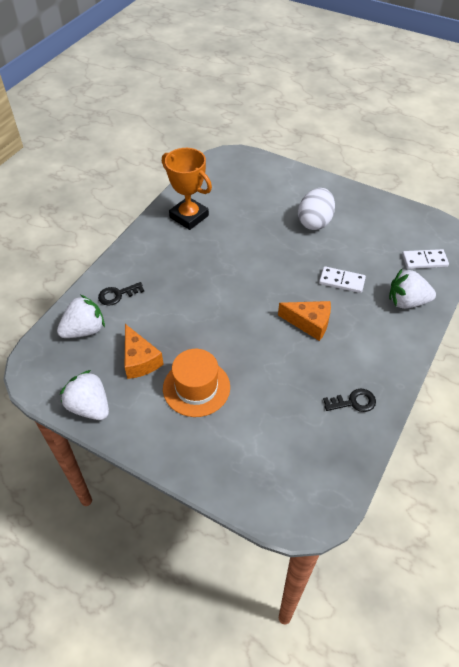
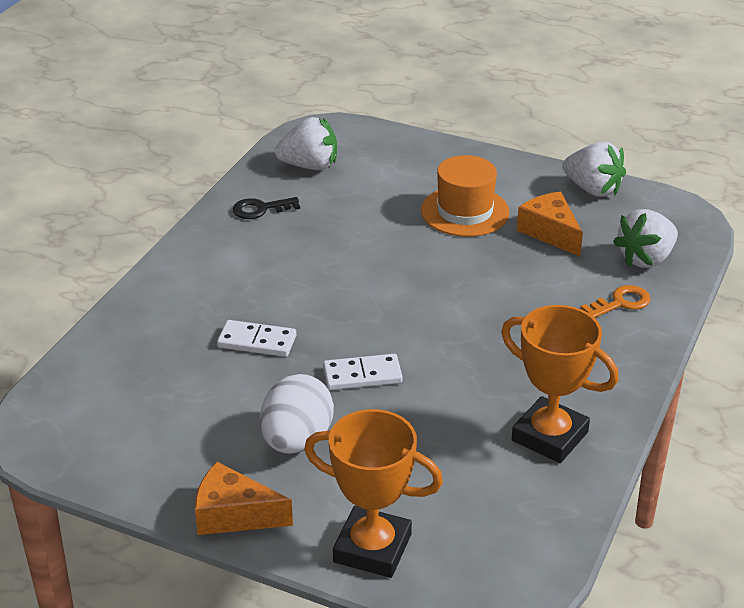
camera: 175 degrees right, 15 degrees down
(117, 295) = (621, 303): black key -> orange key
(279, 174) = (372, 548): none -> orange trophy
(309, 323) = (314, 284): orange cheese -> orange cheese (234, 515)
(407, 302) = (155, 319): white strawberry -> white strawberry (309, 166)
(424, 260) = (102, 382): white domino -> white domino (362, 375)

